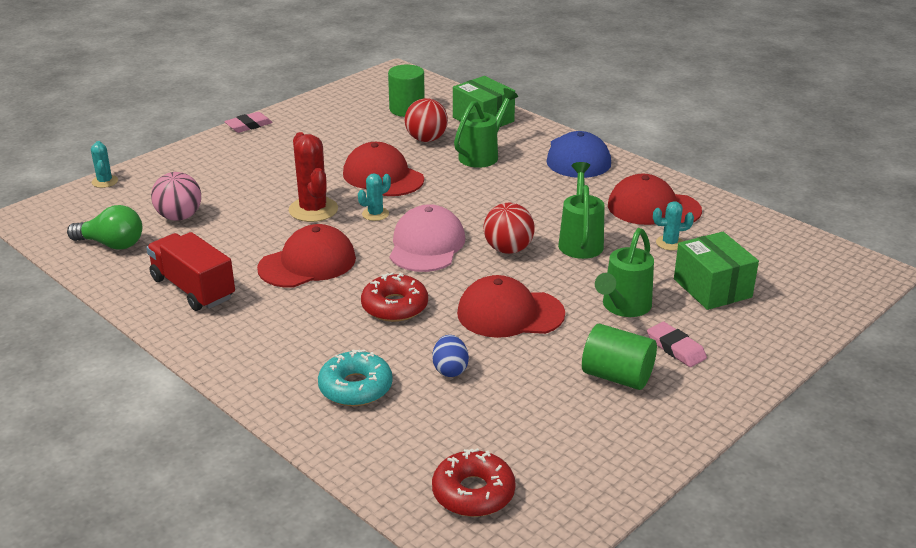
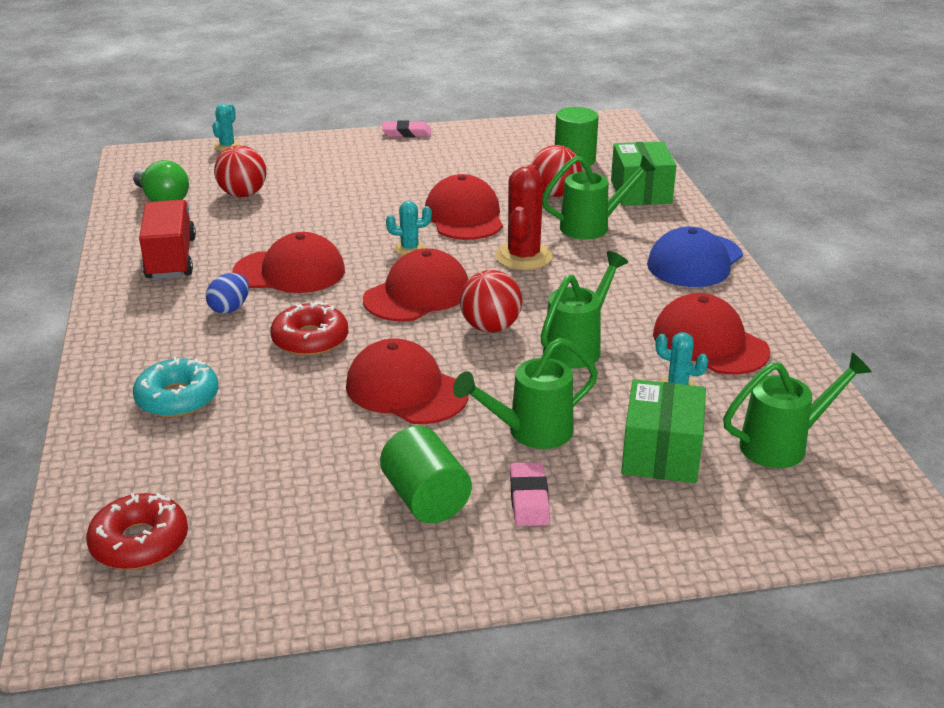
camera: 35 degrees right, 0 degrees up
(179, 217) = (243, 194): pink ball -> red ball
(313, 210) = (360, 225): red cactus -> red cactus (523, 257)
(426, 245) = (417, 294): pink cap -> red cap
(450, 370) = (278, 419): blue egg -> blue egg (230, 308)
(768, 255) = (783, 445): none -> green watering can

